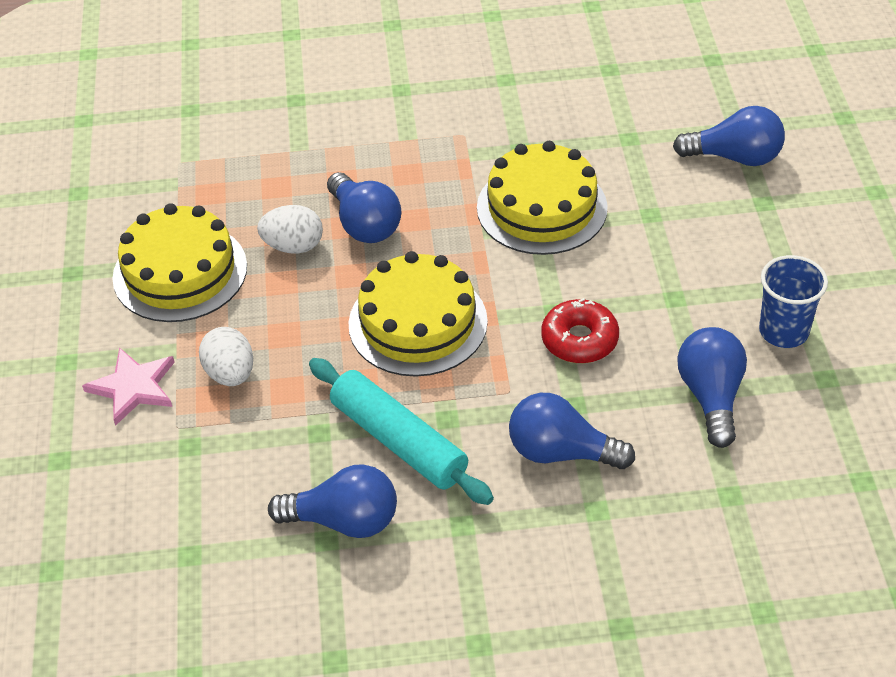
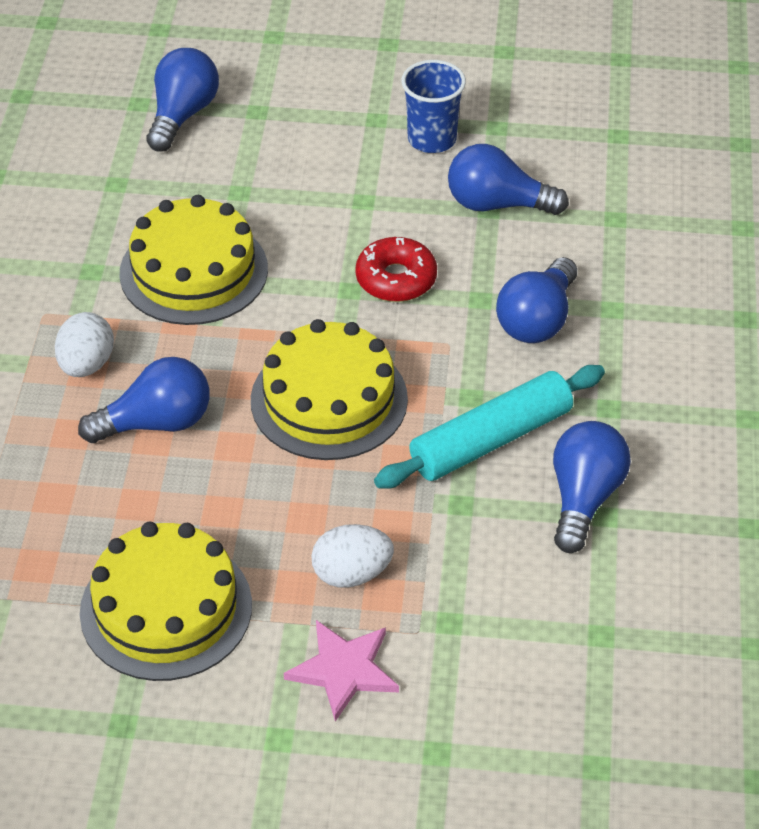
camera: 80 degrees left, 0 degrees up
(293, 246) = (166, 493): white egg -> white egg (86, 364)

